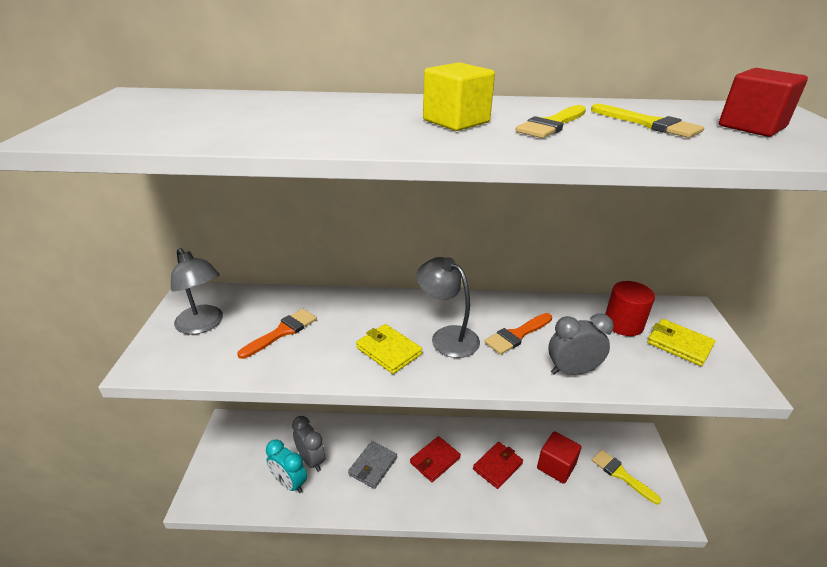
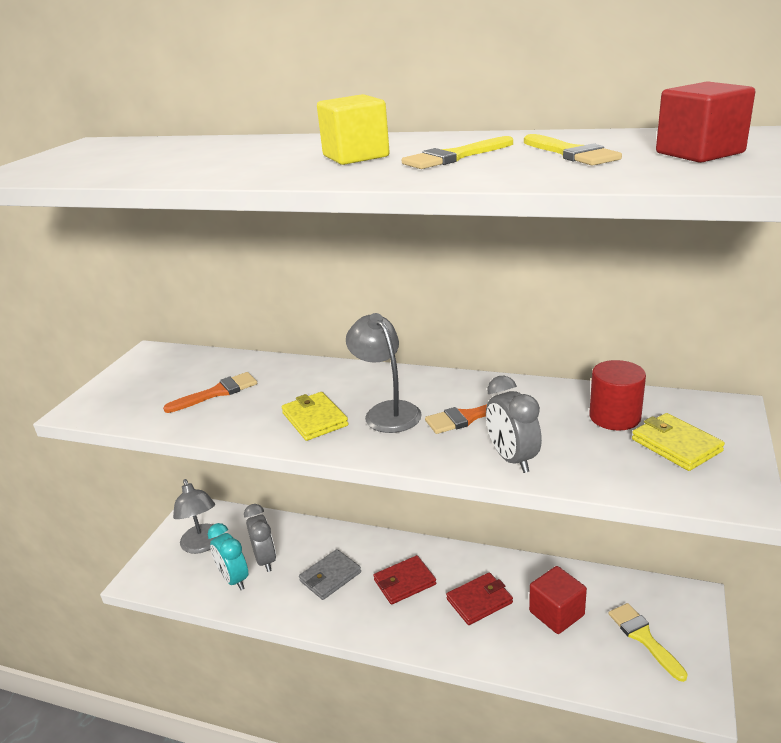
camera: 20 degrees right, 5 degrees down
(203, 325) = (147, 380): grey lamp -> grey lamp (203, 545)
(572, 371) = (512, 459): grey clock -> grey clock turned 120 degrees counterclockwise

